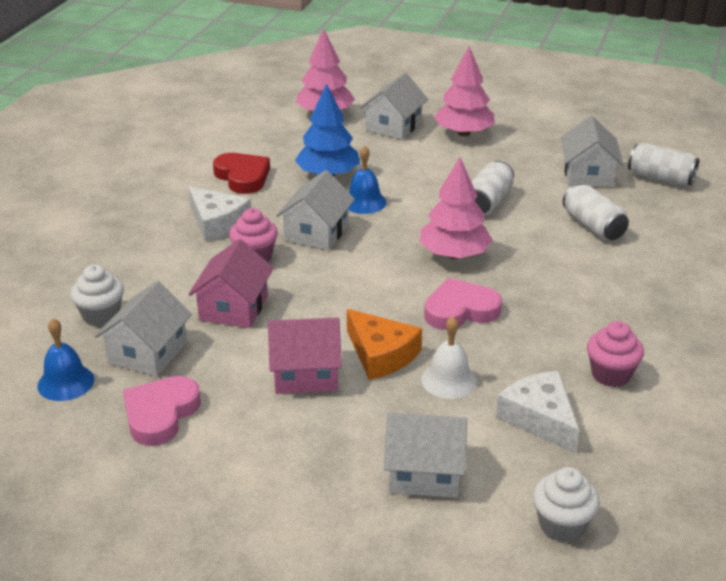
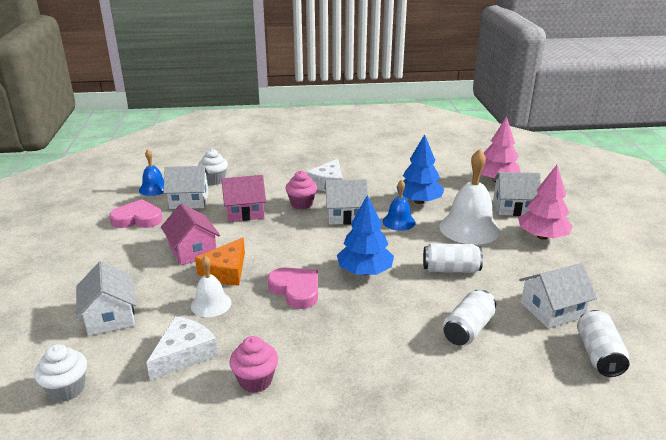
camera: 65 degrees right, 5 degrees down
(242, 177) = (386, 177): red heart -> none
(415, 165) = (469, 228): none -> white bell
(454, 254) = (364, 271): pink tree -> blue tree

